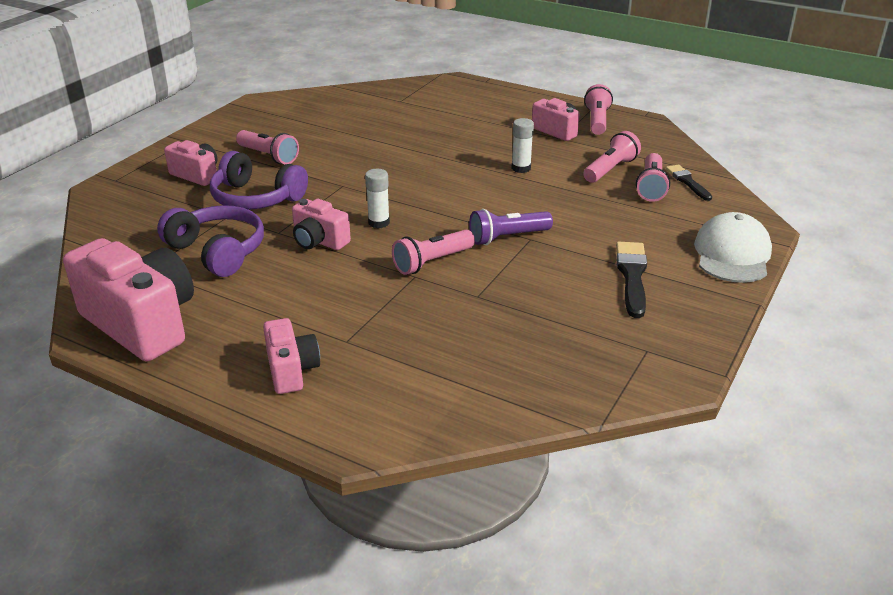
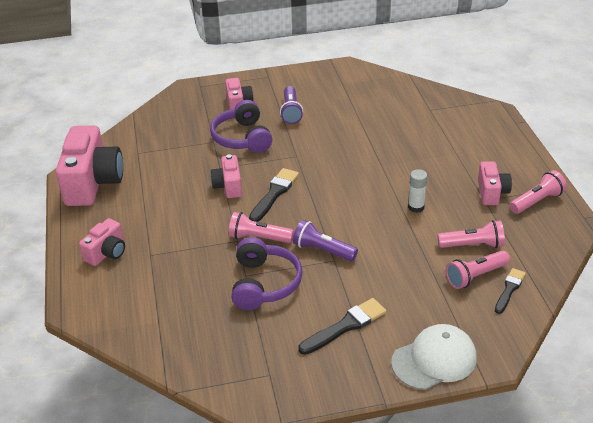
camera: 50 degrees right, 5 degrees up
(217, 251) = (177, 161): purple headphones -> purple headphones (264, 284)
(269, 156) = (291, 112): pink flashlight -> purple flashlight
(378, 222) = (274, 194): white glue stick -> black brush

